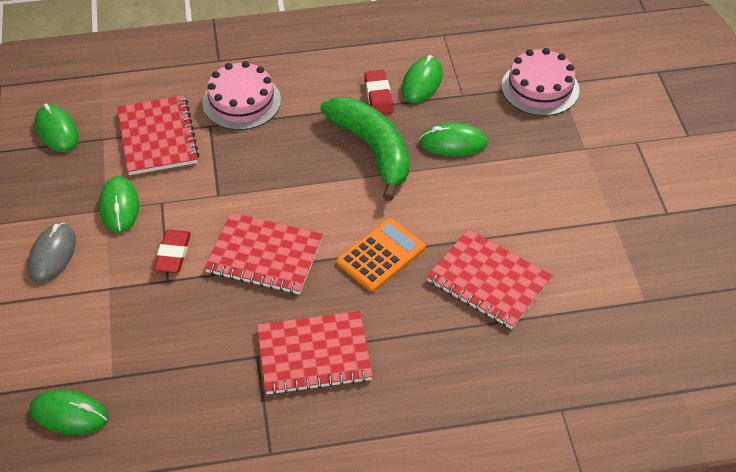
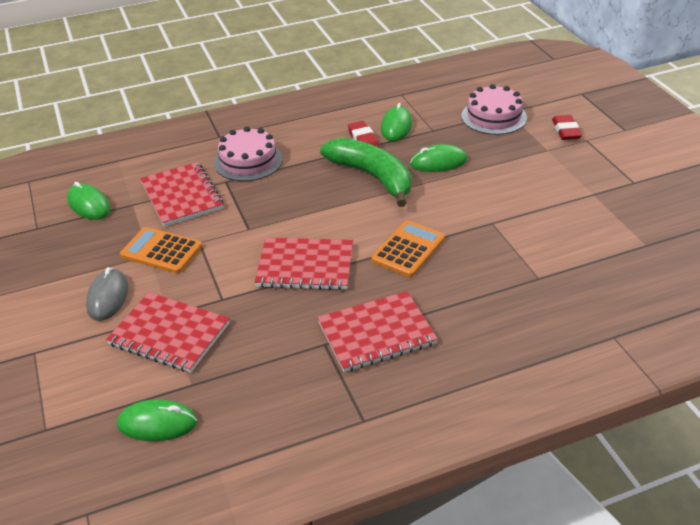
camera: 10 degrees left, 10 degrees down
(119, 206) = (161, 251): green mouse -> orange calculator
(173, 254) = (221, 278): red eraser -> red eraser (566, 131)
(488, 281) = (509, 252): red notebook -> red notebook (169, 334)

